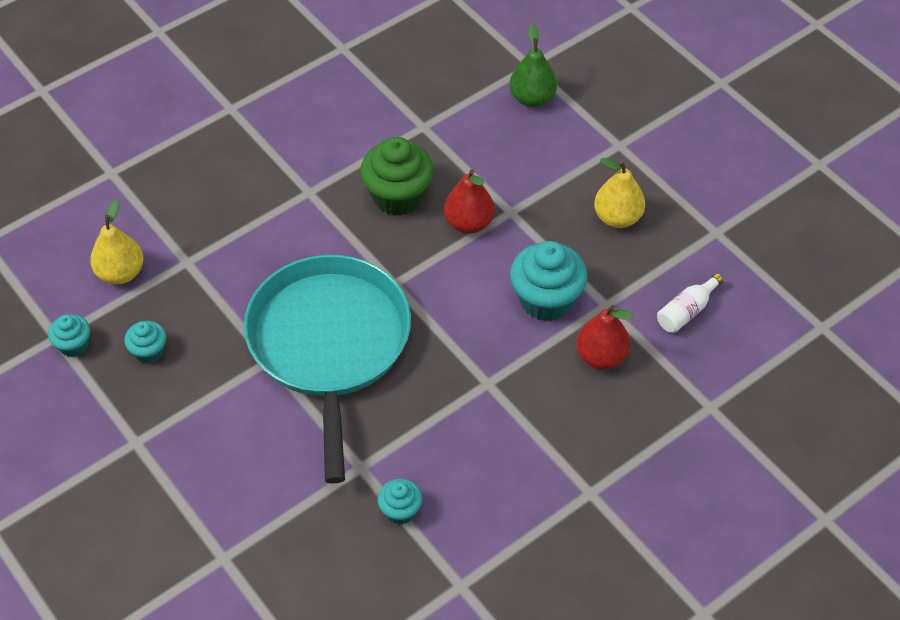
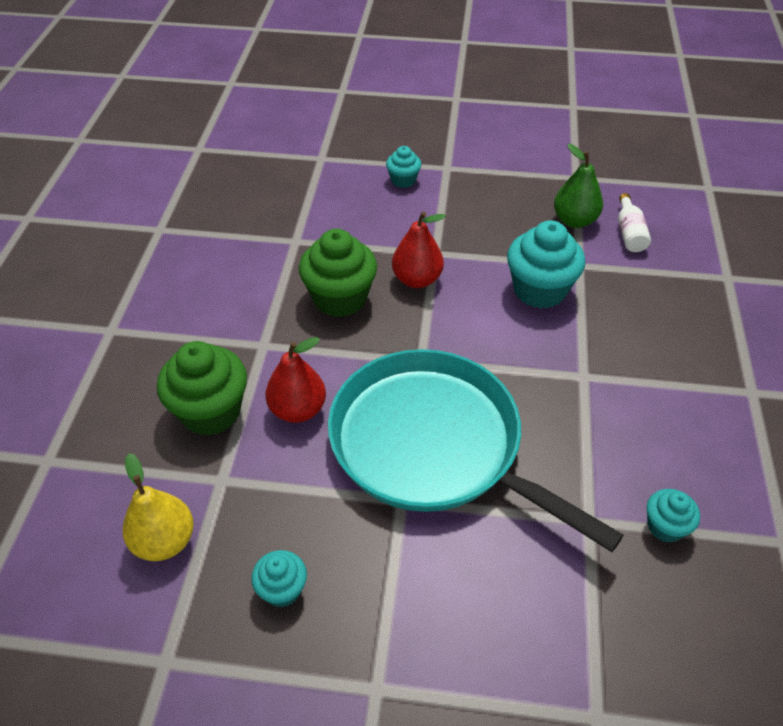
camera: 45 degrees left, 5 degrees down
(73, 345) = (194, 652): turquoise cupcake -> turquoise cupcake (403, 180)
(227, 213) = (210, 411): none -> green cupcake
(532, 98) = (350, 176): green pear -> green pear (574, 221)
(601, 357) = (625, 298): red pear -> red pear (298, 410)
(617, 217) = (508, 209): yellow pear -> none

